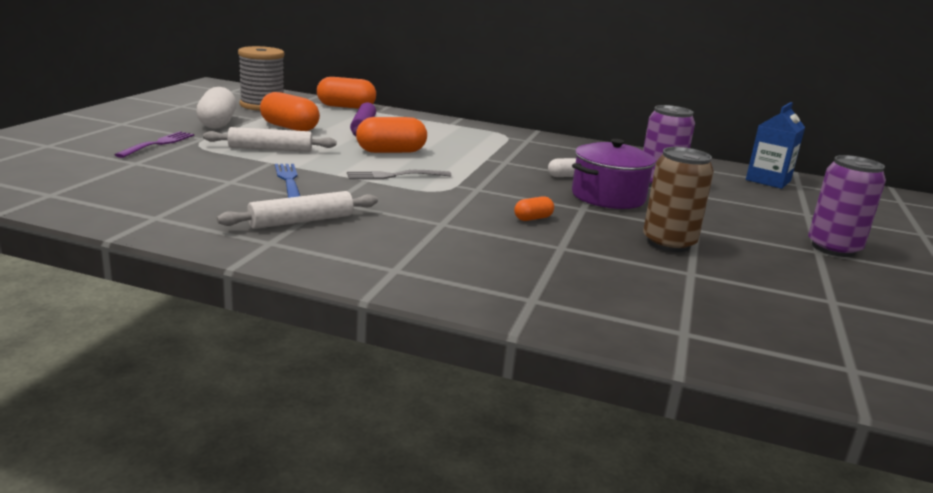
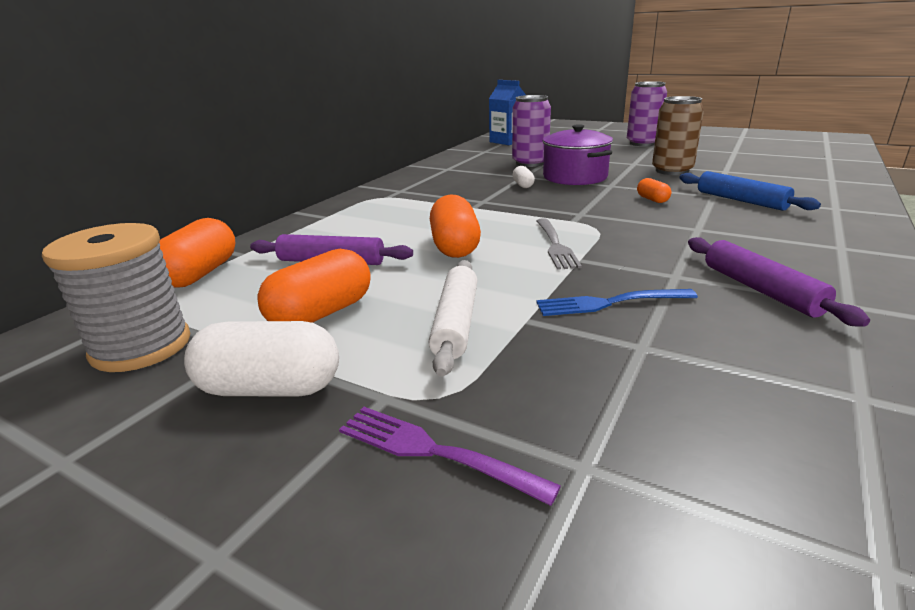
camera: 75 degrees left, 5 degrees up
(301, 221) = (760, 290): white rolling pin -> purple rolling pin
(545, 256) = (741, 200): none -> blue rolling pin

